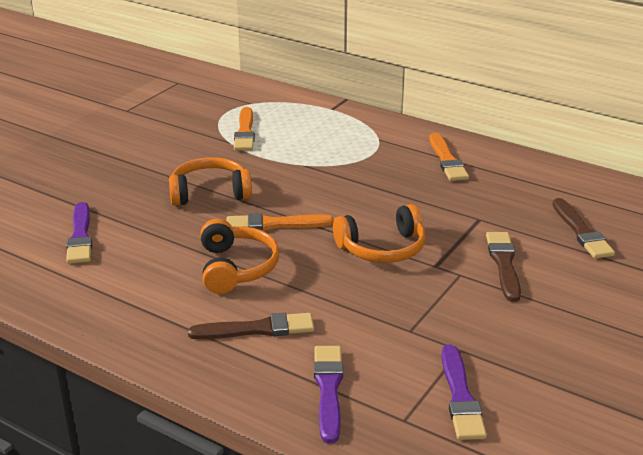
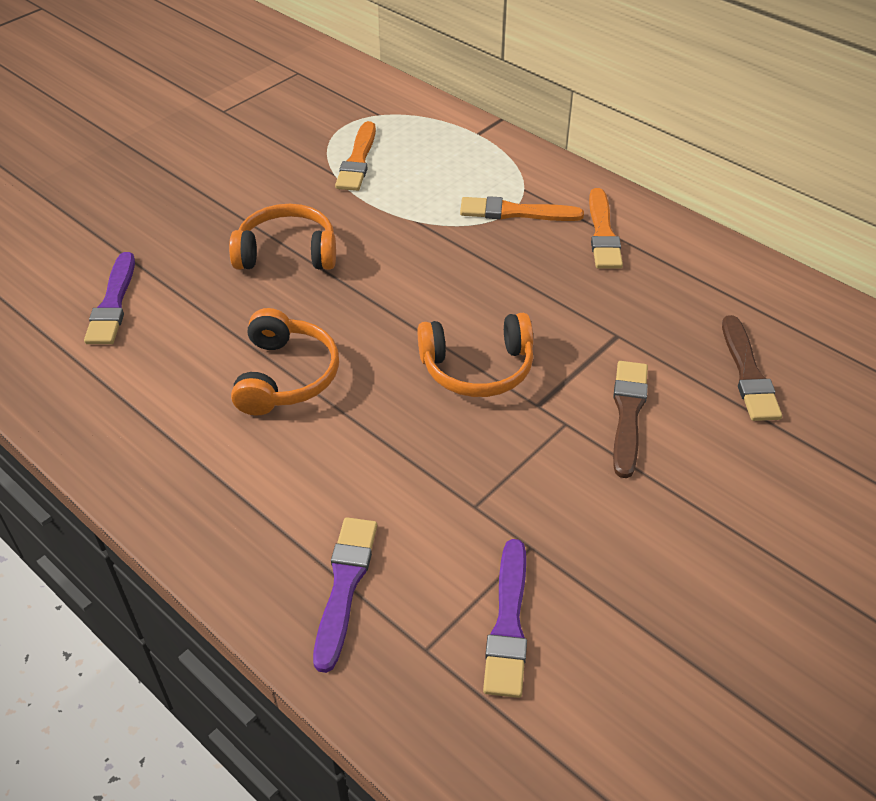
camera: 10 degrees right, 15 degrees up
(257, 329) = (283, 477): brown brush -> none
(275, 224) = (353, 313): orange brush -> orange brush (515, 212)

